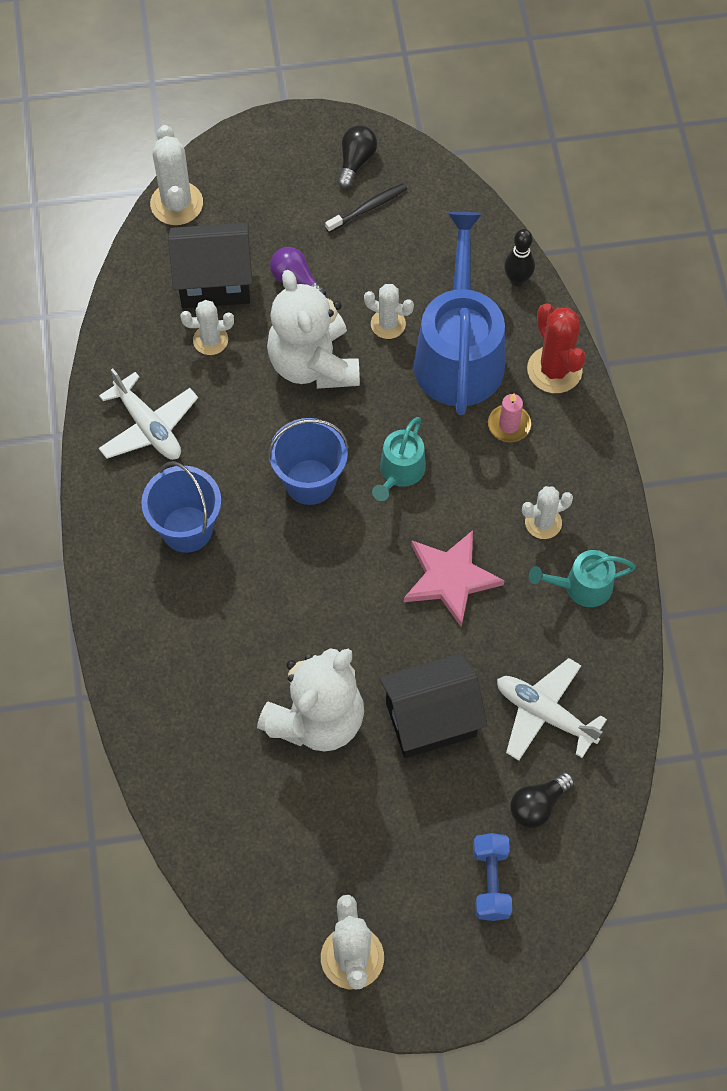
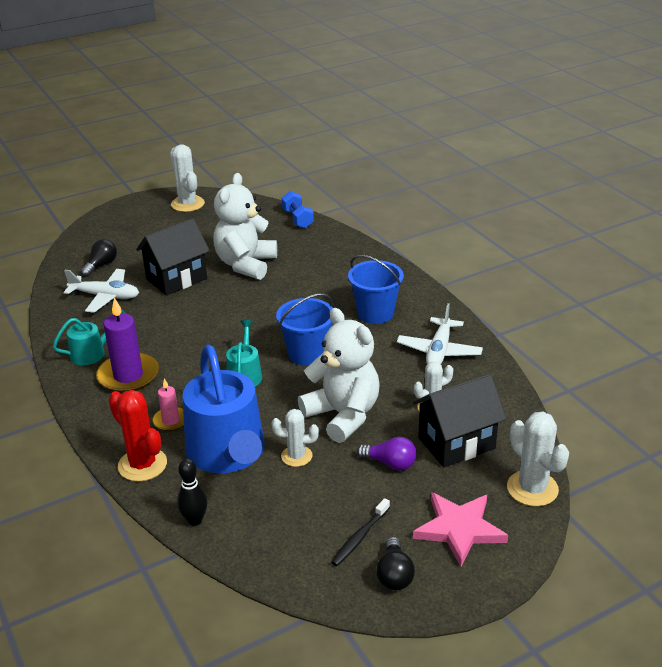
camera: 160 degrees right, 30 degrees down
(148, 427) = (439, 351): white plane -> white plane turned 105 degrees counterclockwise
(450, 578) = (186, 334): pink star -> pink star (459, 529)
(491, 881) = (121, 238): blue dumbbell -> blue dumbbell (297, 219)
(543, 522) = (128, 376): white cactus -> purple candle

